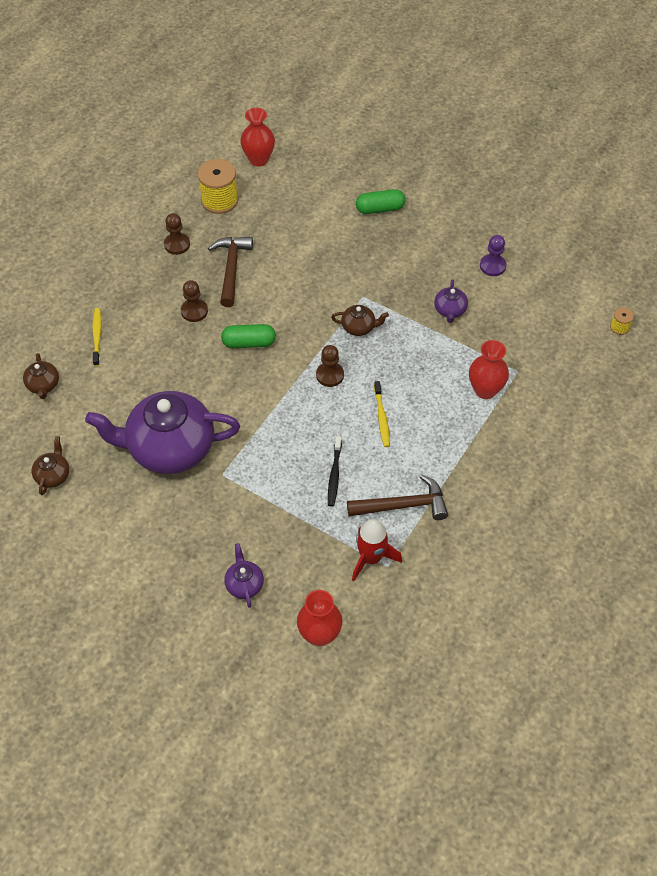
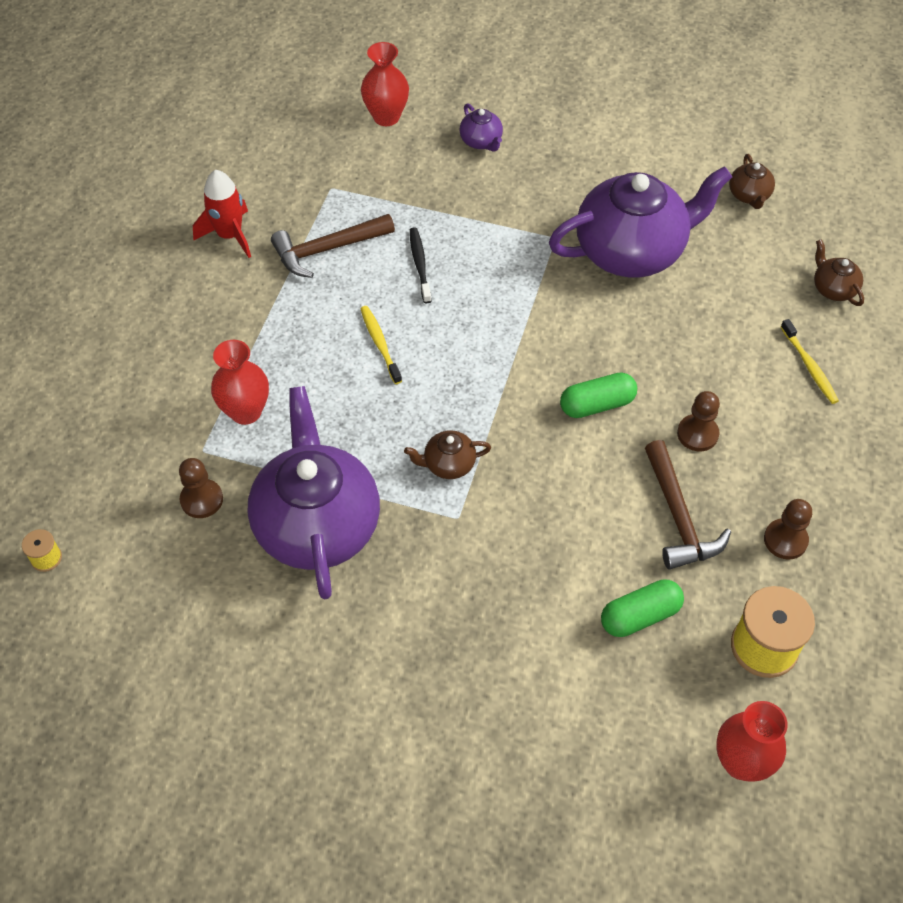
camera: 165 degrees right, 0 degrees up
(330, 375) = (467, 384): brown pawn -> brown pawn (202, 500)
(371, 558) = (351, 191): red rocket -> red rocket (230, 235)
(380, 209) = (479, 700): green capsule -> green capsule (640, 616)
(450, 310) = (317, 524): purple teapot -> purple teapot, size x2.40
(492, 266) = (260, 625): purple pawn -> none

